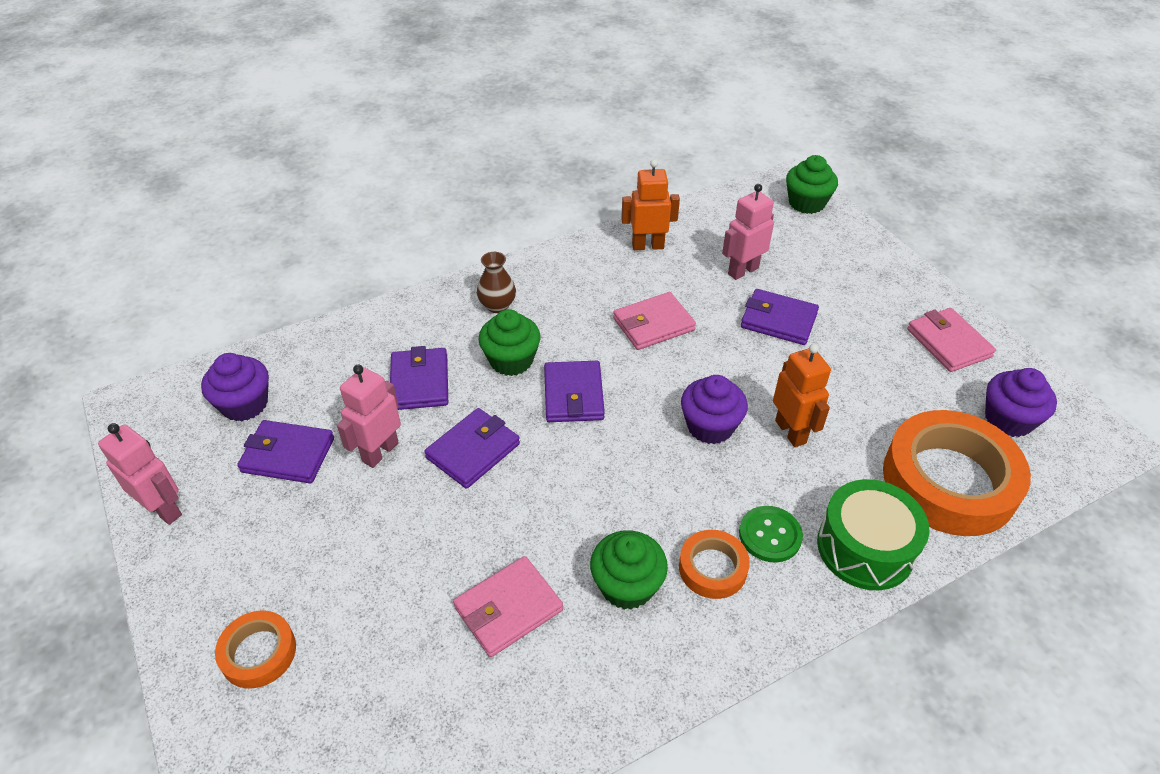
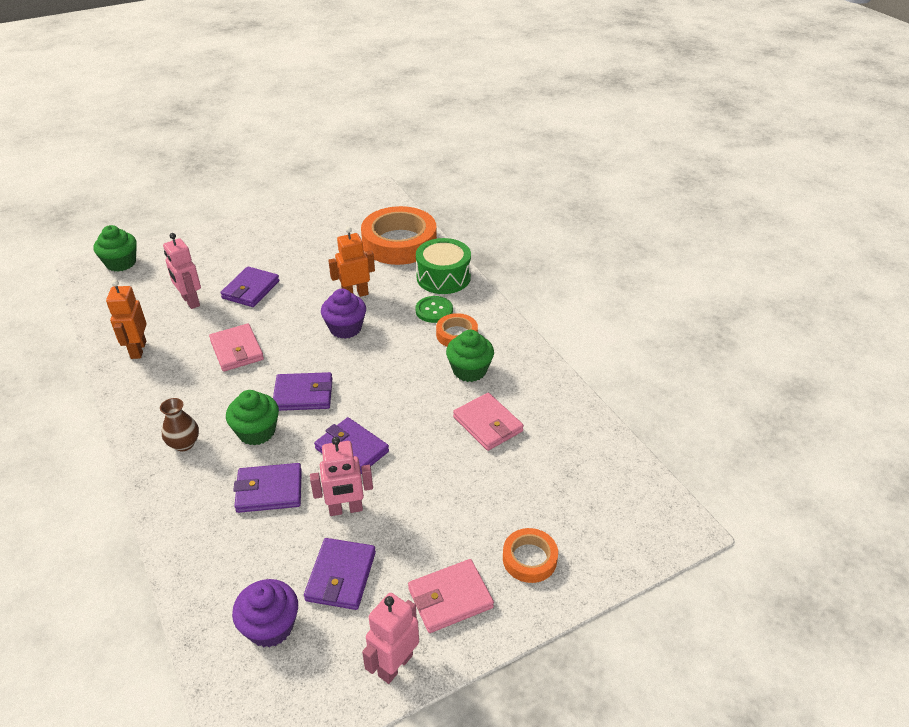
camera: 90 degrees left, 5 degrees down
(380, 452) = (346, 509): pink robot -> pink robot turned 45 degrees counterclockwise
(948, 343) = (291, 225): pink wallet -> pink wallet (450, 598)
(1008, 419) = (357, 216): purple cupcake -> none

